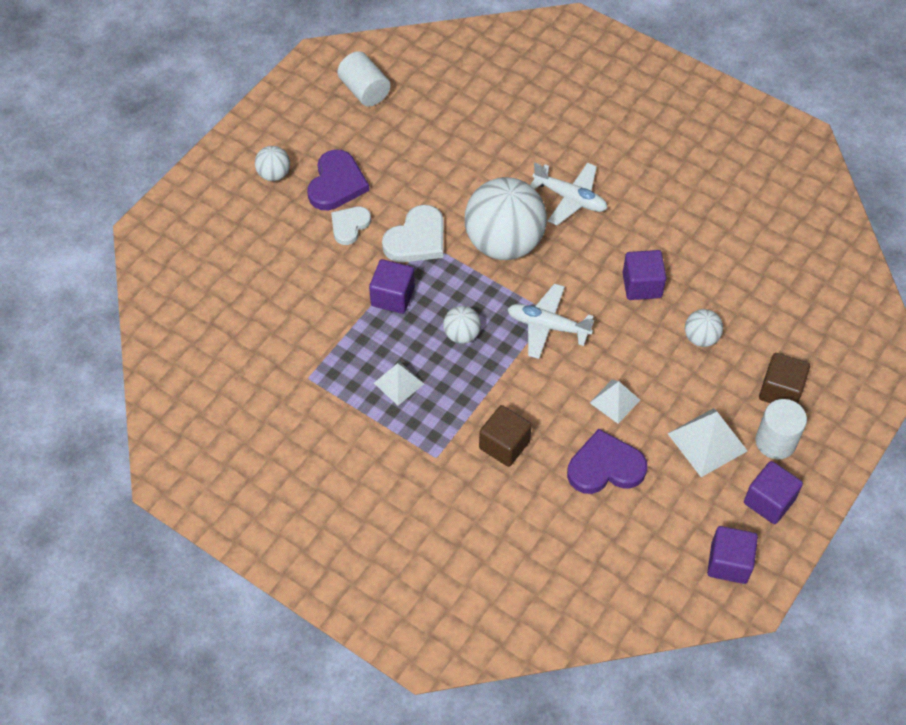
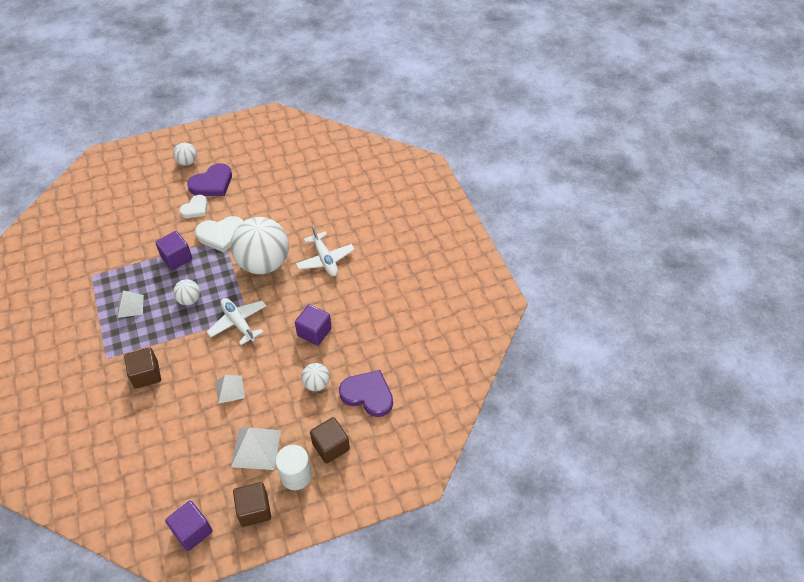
camera: 35 degrees right, 5 degrees down
(349, 226) = (195, 208): white heart -> white heart turned 150 degrees clockwise
(364, 91) = (277, 143): white cylinder -> none
(605, 467) = (185, 424): purple heart -> purple heart (368, 394)
(769, 501) = (254, 510): purple cube -> brown cube

